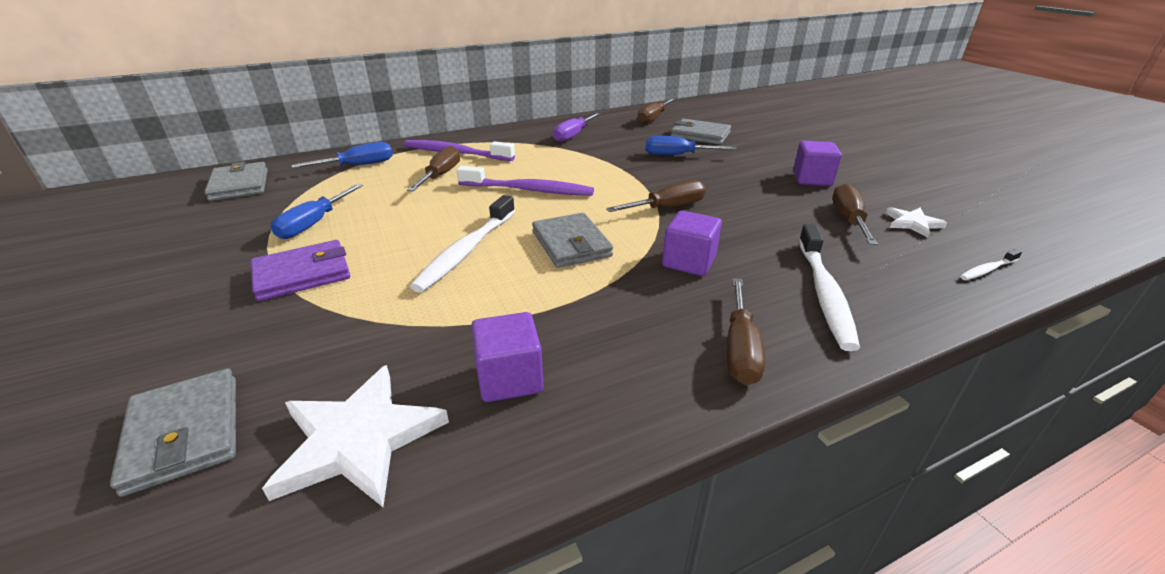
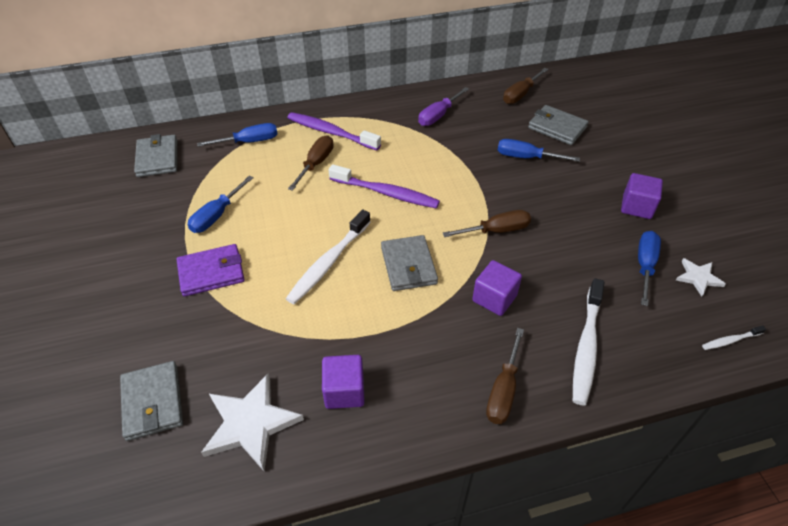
camera: 10 degrees right, 15 degrees up
(848, 220) = (645, 266): brown screwdriver -> blue screwdriver

